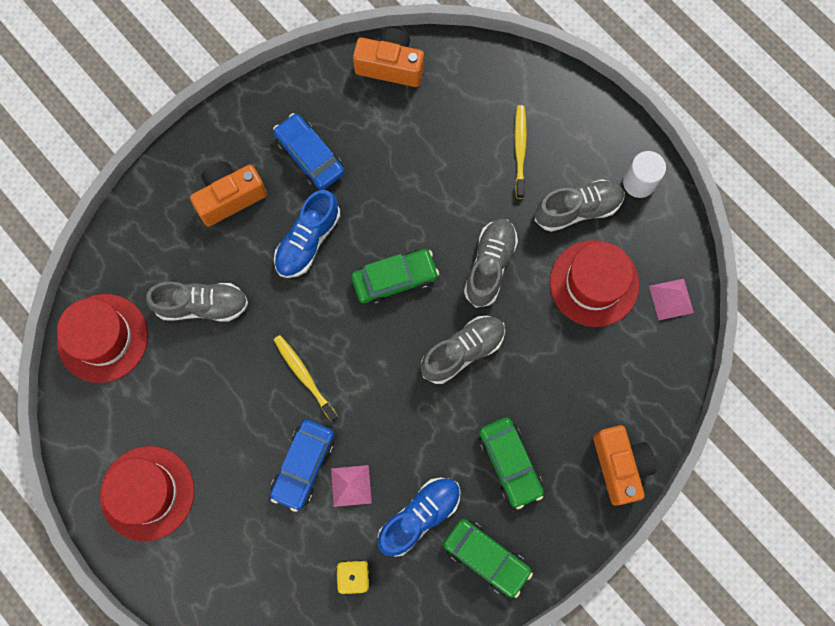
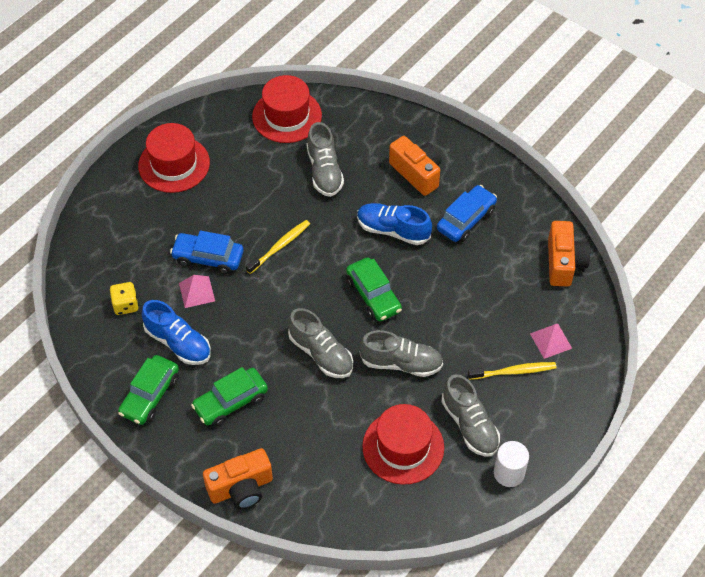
camera: 80 degrees right, 20 degrees down
(671, 299) = (402, 513): pink pyramid -> pink pyramid (551, 341)

